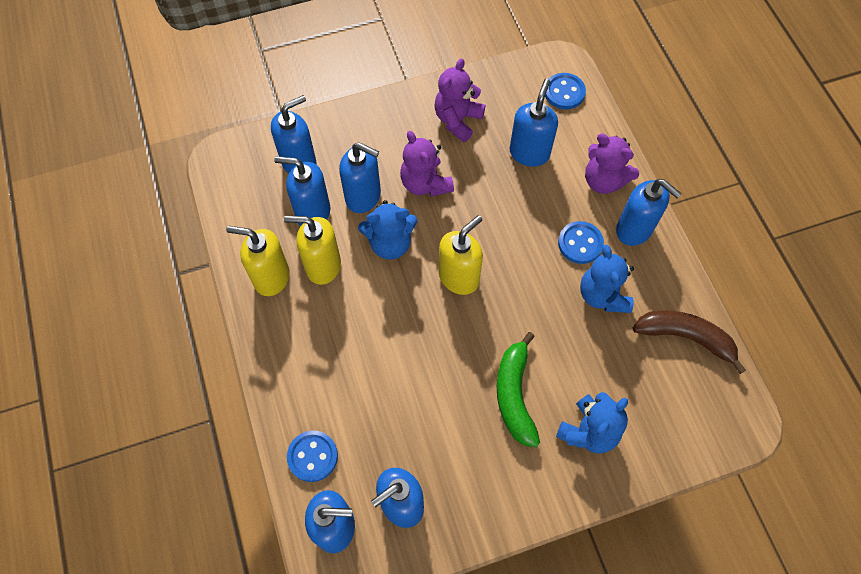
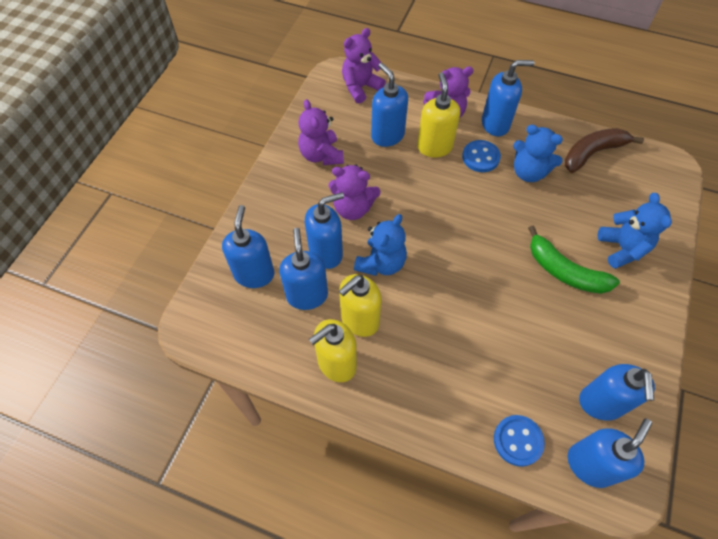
camera: 50 degrees left, 5 degrees down
(312, 212) = (307, 295): blue soap dispenser -> blue soap dispenser turned 120 degrees clockwise
(459, 277) = (446, 240): yellow soap dispenser -> yellow soap dispenser (434, 147)
(564, 92) = (360, 87): blue button -> purple teddy bear

